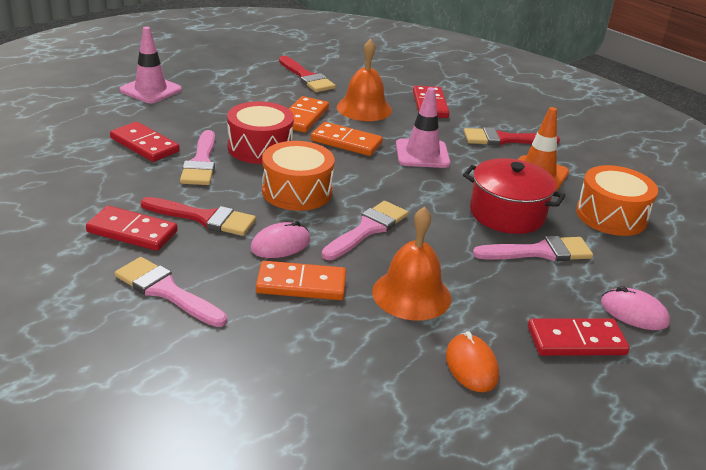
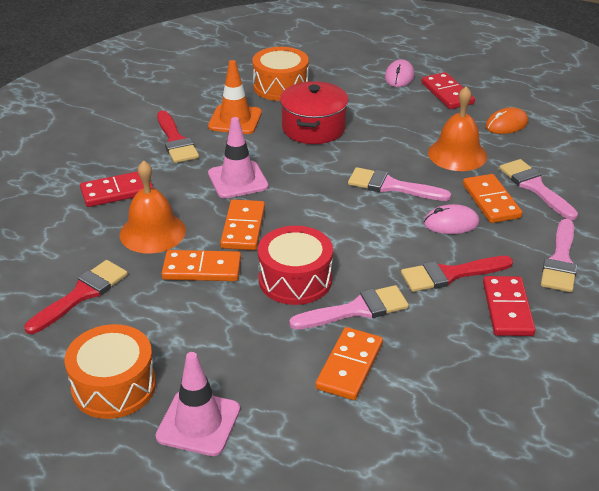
camera: 105 degrees left, 5 degrees up
(144, 145) = (349, 366): red domino -> orange domino
(204, 218) = (450, 274): red brush -> red brush turned 105 degrees counterclockwise
(280, 244) = (451, 223): pink mouse -> pink mouse turned 45 degrees counterclockwise
(297, 191) = (362, 235): orange drum -> orange drum (114, 386)
(539, 252) = (357, 111): pink brush -> pink brush (535, 187)

